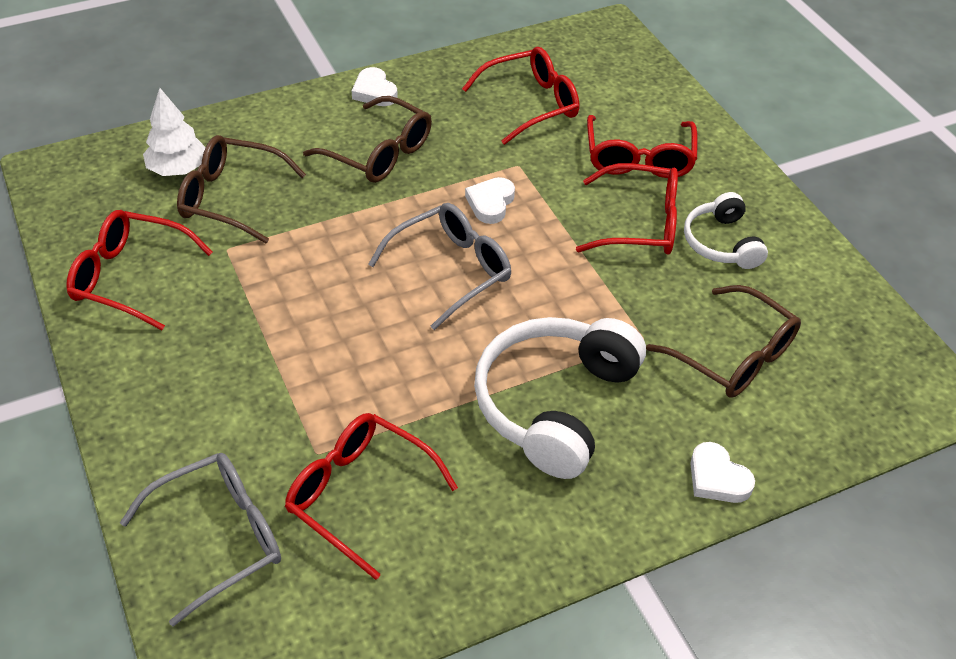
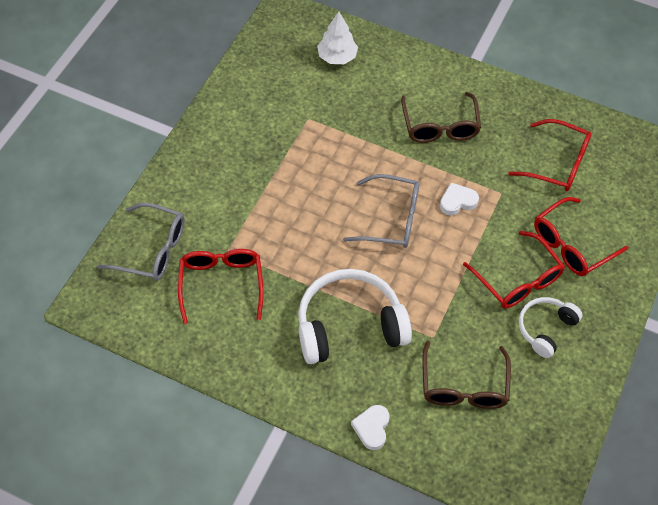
camera: 50 degrees right, 10 degrees up
(131, 277) = (253, 99): red glasses -> none
(232, 198) = (341, 93): brown glasses -> none
(374, 92) = (484, 88): white heart -> none

